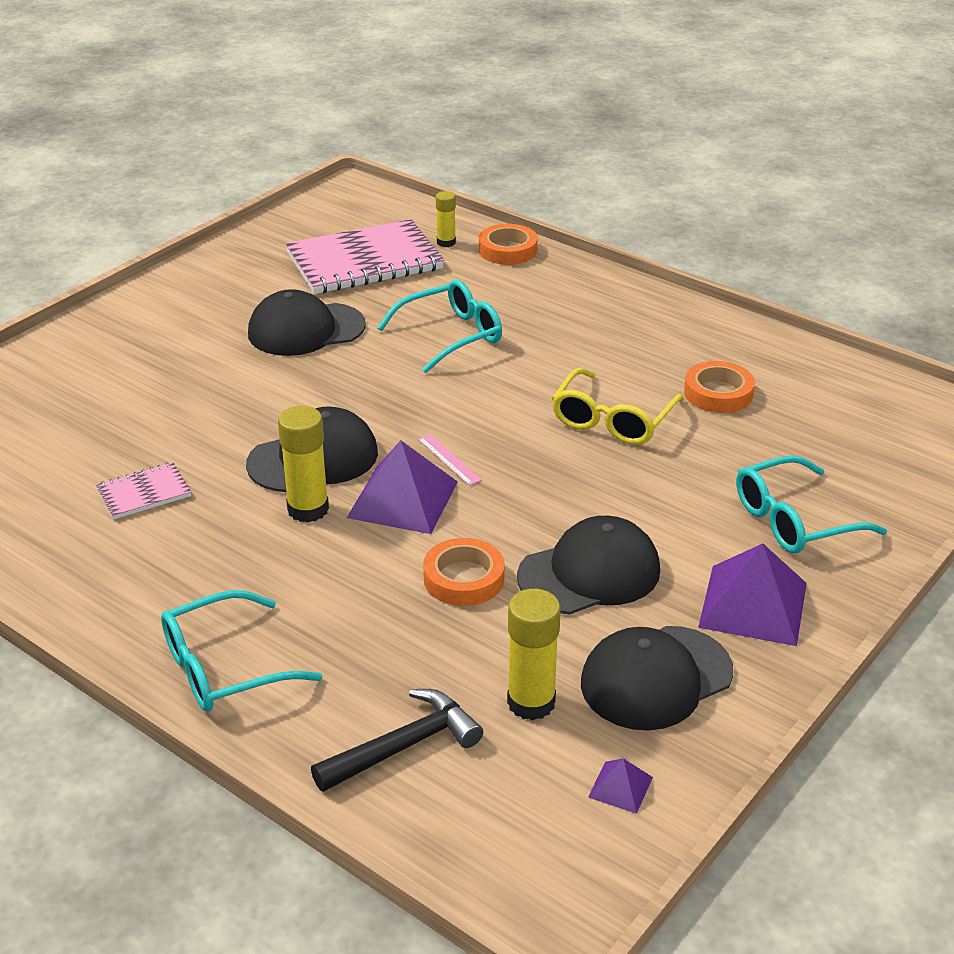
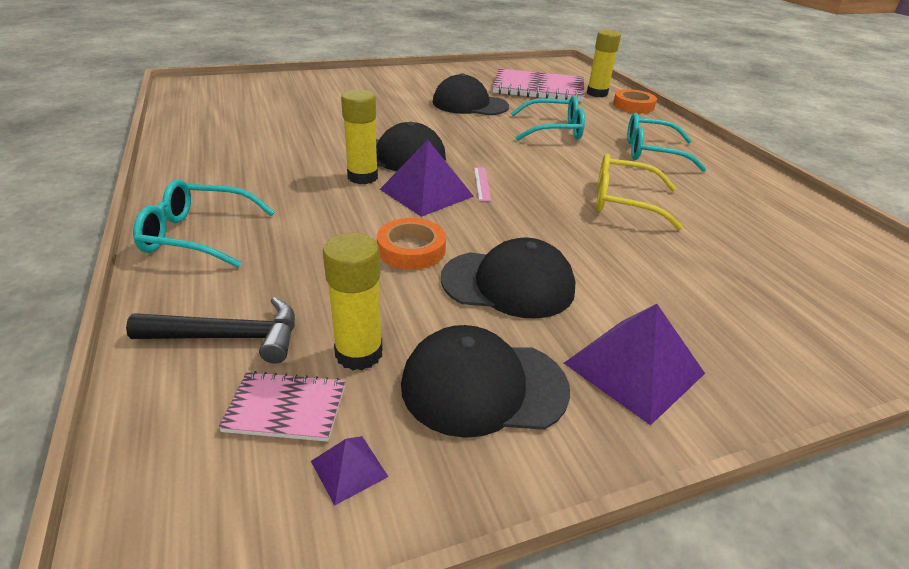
camera: 30 degrees right, 0 degrees up
(144, 493) = (287, 140): pink notebook -> pink notebook (286, 408)
(446, 242) = (597, 93): yellow glue stick -> yellow glue stick, size x1.65
(612, 420) = (623, 201): yellow glasses -> yellow glasses turned 45 degrees clockwise
(718, 393) = (726, 213): orange tape -> none
(794, 520) = (730, 318): turquoise glasses -> turquoise glasses (651, 152)

